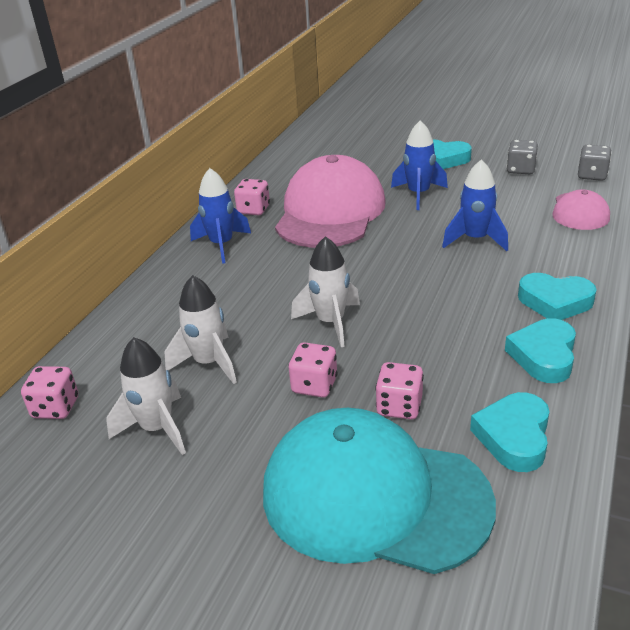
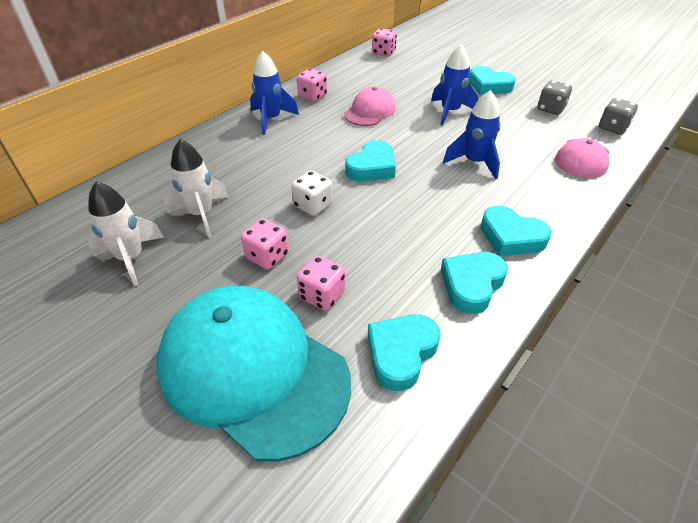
camera: 15 degrees right, 10 degrees up
(56, 408) = (74, 220): pink dice -> pink dice (383, 53)
(330, 212) = (370, 111): pink cap -> pink cap, size x0.50
(330, 322) = (313, 205): white rocket -> white dice
(370, 269) = (372, 167): none -> turquoise heart

